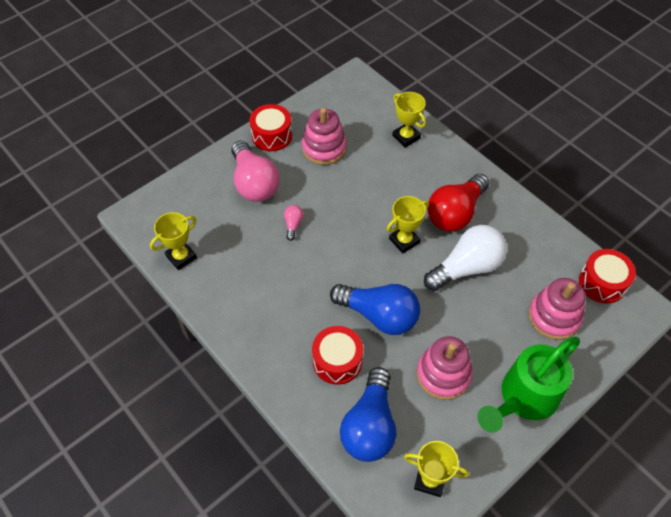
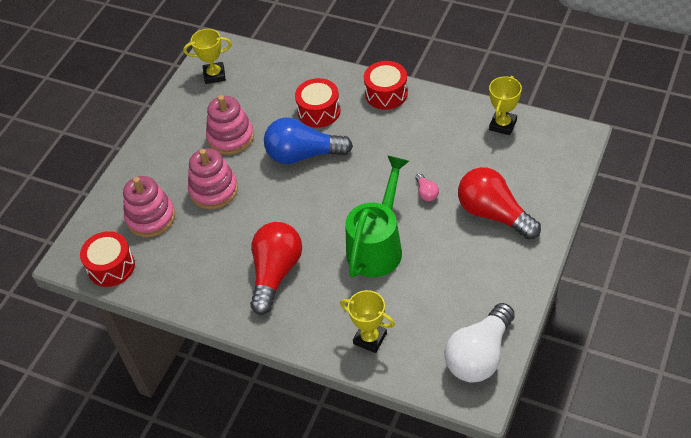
camera: 160 degrees right, 5 degrees down
(254, 183) = (494, 214): pink light bulb -> red light bulb
(272, 136) = (517, 272): red drum -> red drum (386, 94)
(324, 148) = (451, 283): pink stacking toy -> pink stacking toy (214, 190)
(369, 425) = (272, 85): blue light bulb -> none
(404, 241) = (313, 224): yellow trophy -> none
(466, 268) = (244, 225): white light bulb -> white light bulb (479, 355)
(524, 398) = (161, 148): green watering can -> green watering can (377, 246)

